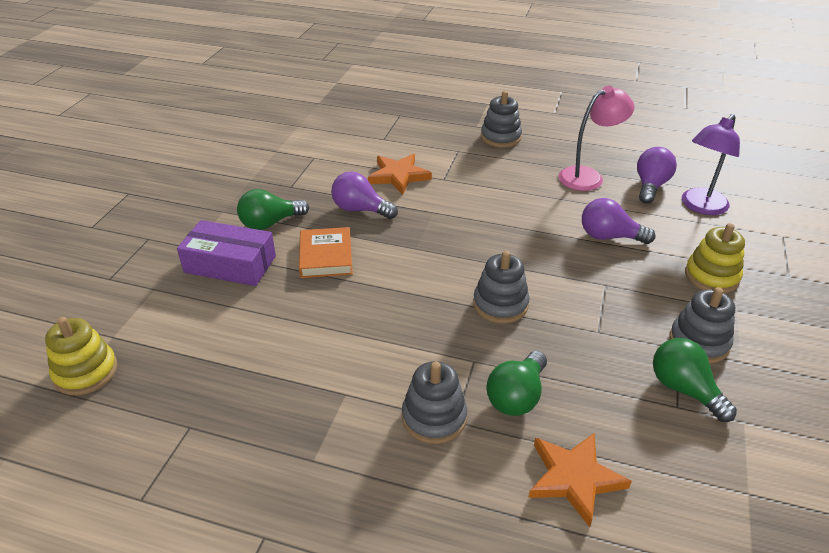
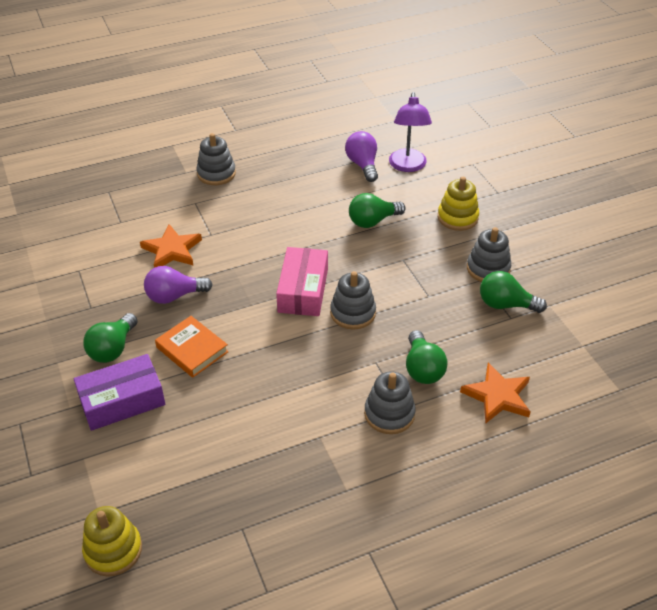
camera: 40 degrees left, 5 degrees up
(474, 260) = (303, 290): none -> pink box
(588, 176) = (314, 178): pink lamp -> none
(609, 237) = (373, 221): purple light bulb -> green light bulb

